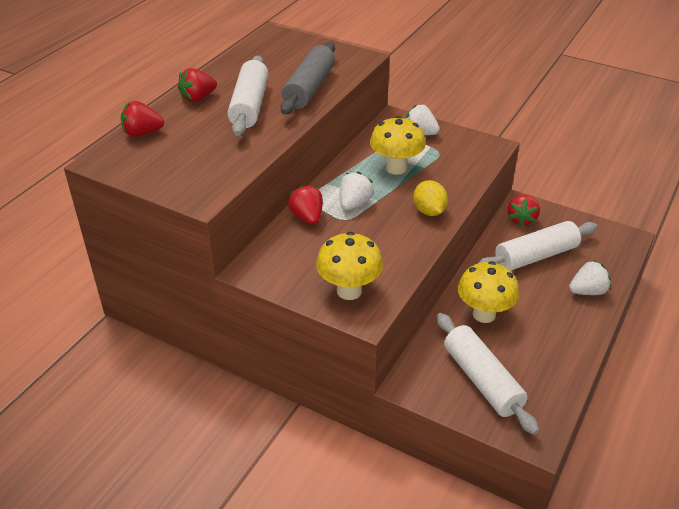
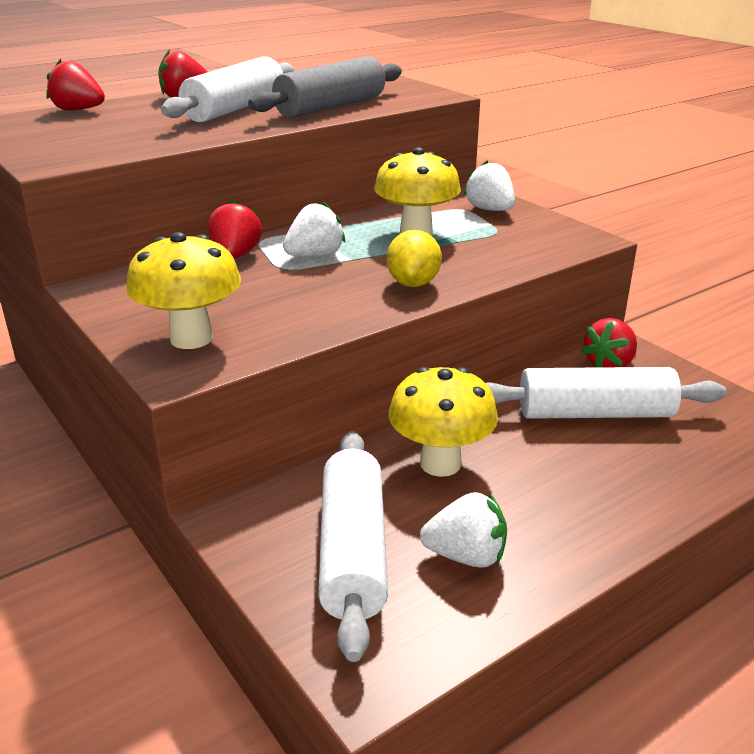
camera: 25 degrees right, 10 degrees down
(587, 291) = (652, 482): white strawberry -> white strawberry (466, 556)

